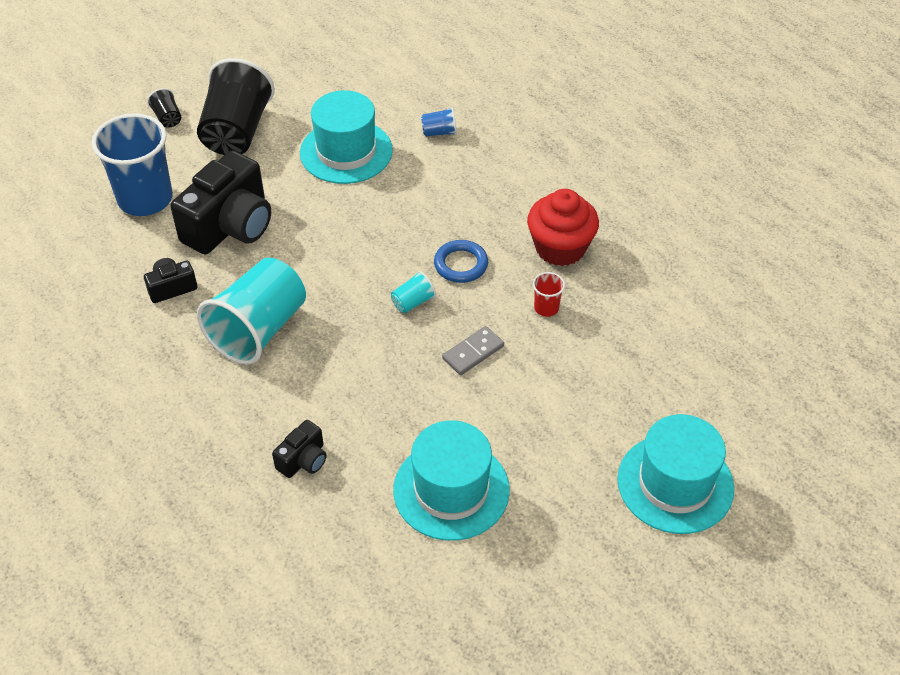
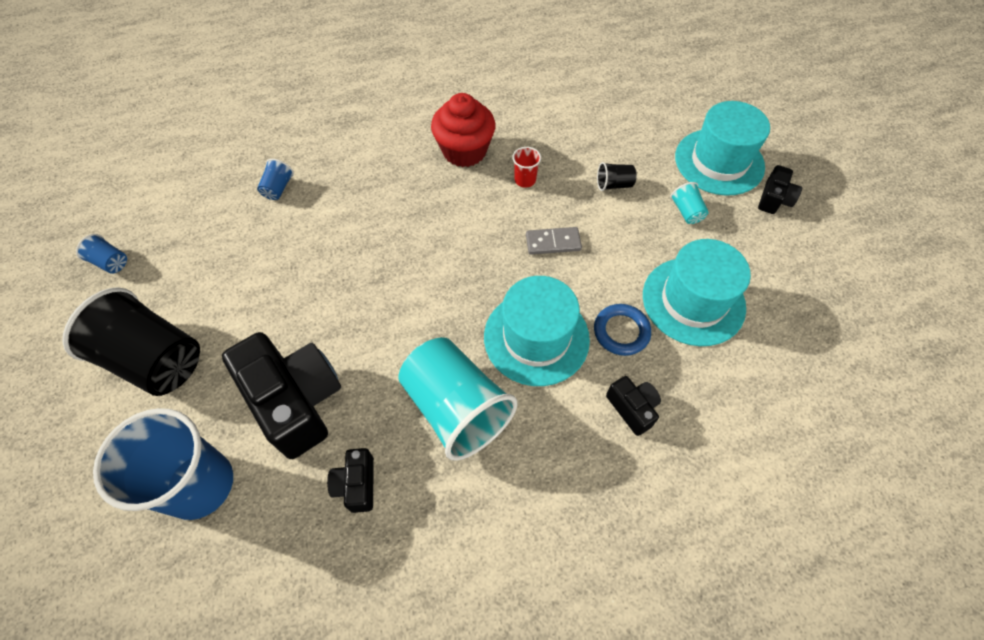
camera: 70 degrees left, 10 degrees up
(167, 118) = (78, 429): black cup -> black cup (614, 185)
(314, 68) = (110, 262): none -> blue cup
(346, 152) = (254, 267): turquoise hat -> turquoise hat (536, 337)
(413, 302) = (478, 269): turquoise cup -> turquoise cup (686, 212)
(461, 264) = (450, 221): blue ring -> blue ring (621, 331)
(473, 352) = (553, 242): grey domino -> grey domino turned 75 degrees counterclockwise
(642, 551) = (774, 199): none -> black camera

